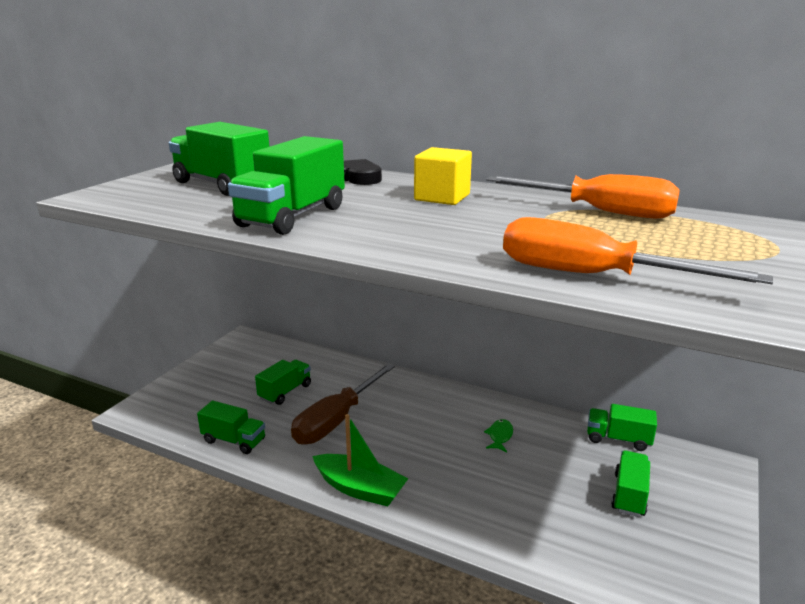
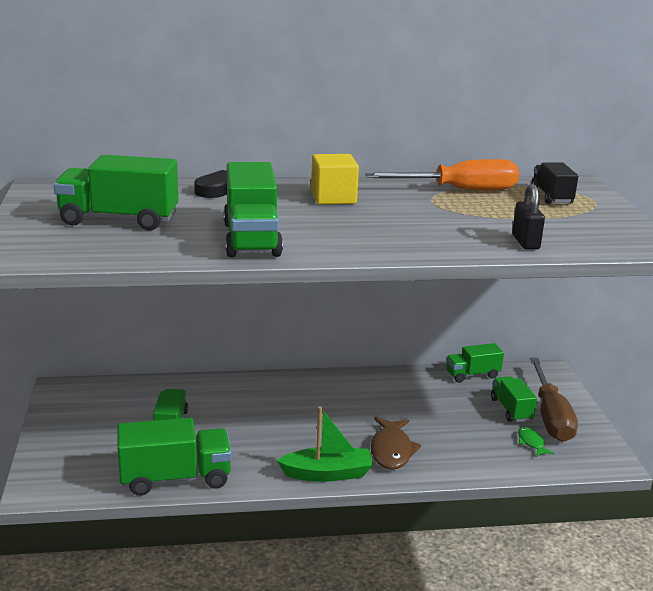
camera: 35 degrees left, 0 degrees up
(234, 440) = (175, 478): green truck -> green truck, size x1.66
(337, 420) = (248, 431): brown screwdriver -> brown screwdriver (550, 416)
(446, 489) = (391, 450): none -> brown fish
(500, 436) = (390, 400): green fish -> green fish (531, 443)
(591, 276) = (525, 242): orange screwdriver -> black padlock
(717, 235) = (551, 196): none -> black truck

